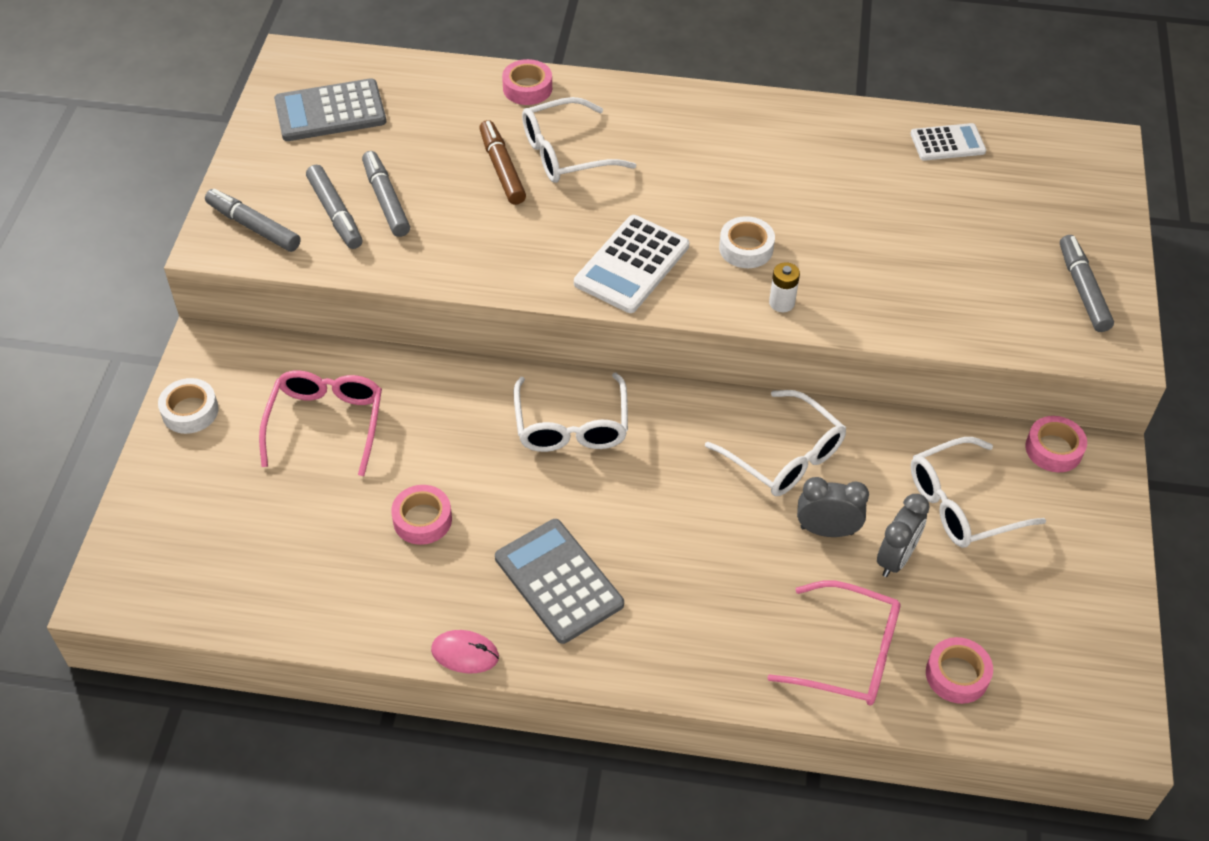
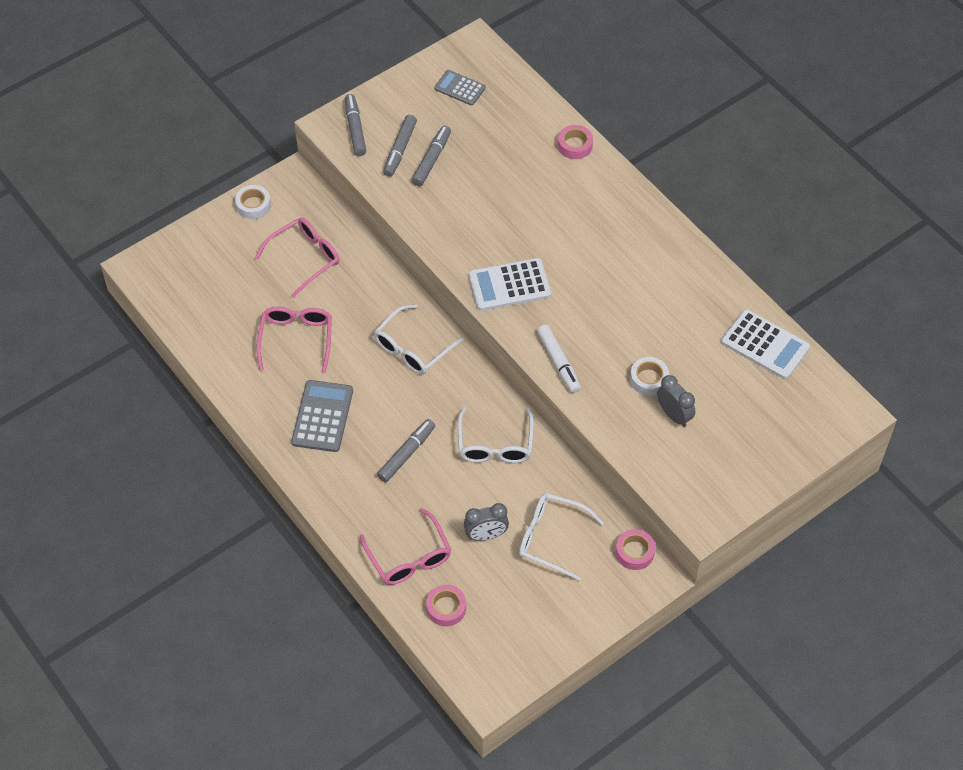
camera: 45 degrees right, 5 degrees up
(330, 111) = (460, 88): grey calculator -> grey calculator, size x0.64
(422, 519) = (296, 339): pink tape -> pink glasses
(465, 653) = (248, 415): pink mouse -> none
(502, 169) = (507, 184): brown marker -> none
(566, 153) = (550, 198): white glasses -> none
(746, 248) = (577, 320): white tape -> white tape (648, 379)
(781, 303) = (558, 362): white battery -> white marker
(827, 530) = (470, 495): grey clock -> grey clock (674, 415)
(947, 143) = (765, 345): white calculator -> white calculator, size x1.56
(1082, 289) = (726, 479): grey marker -> grey marker (406, 454)

